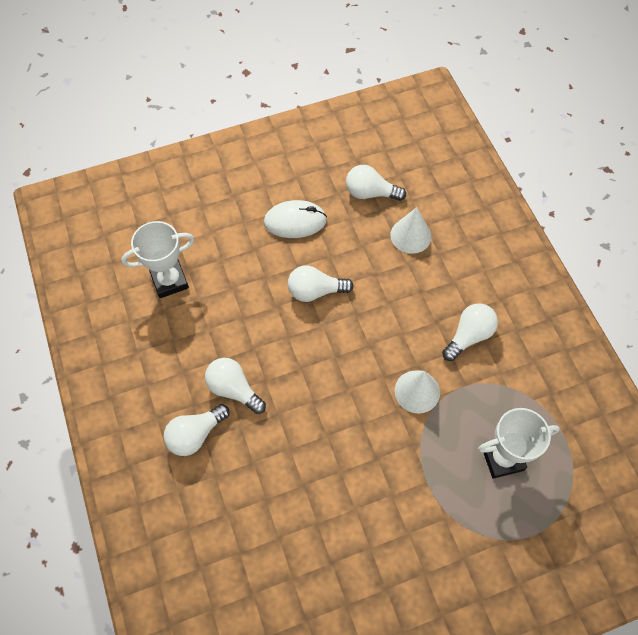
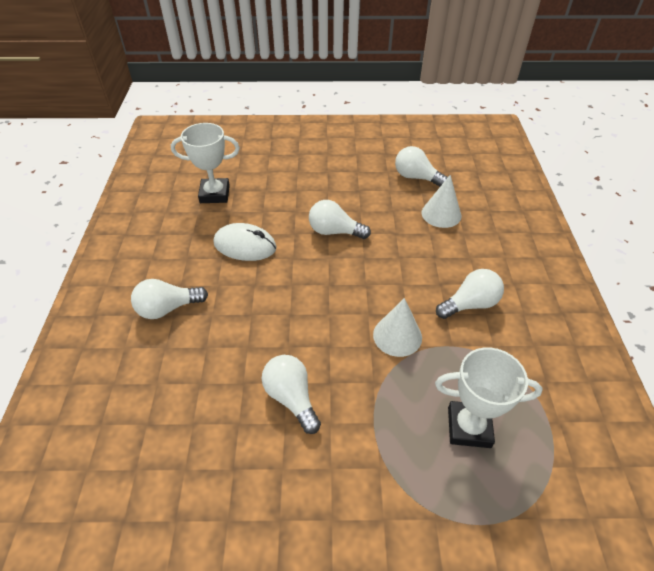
camera: 20 degrees right, 15 degrees down
(234, 389) = (222, 283): white light bulb -> white light bulb (291, 398)
(295, 221) = (341, 181): white mouse -> white mouse (245, 245)

